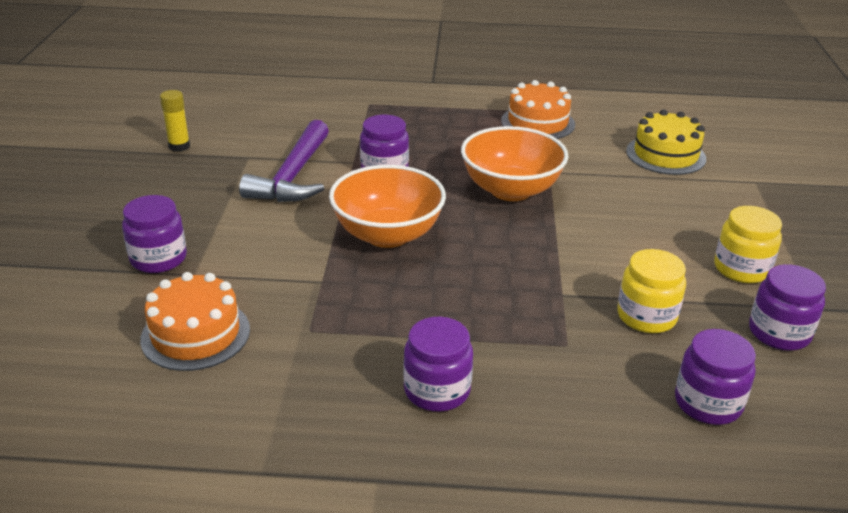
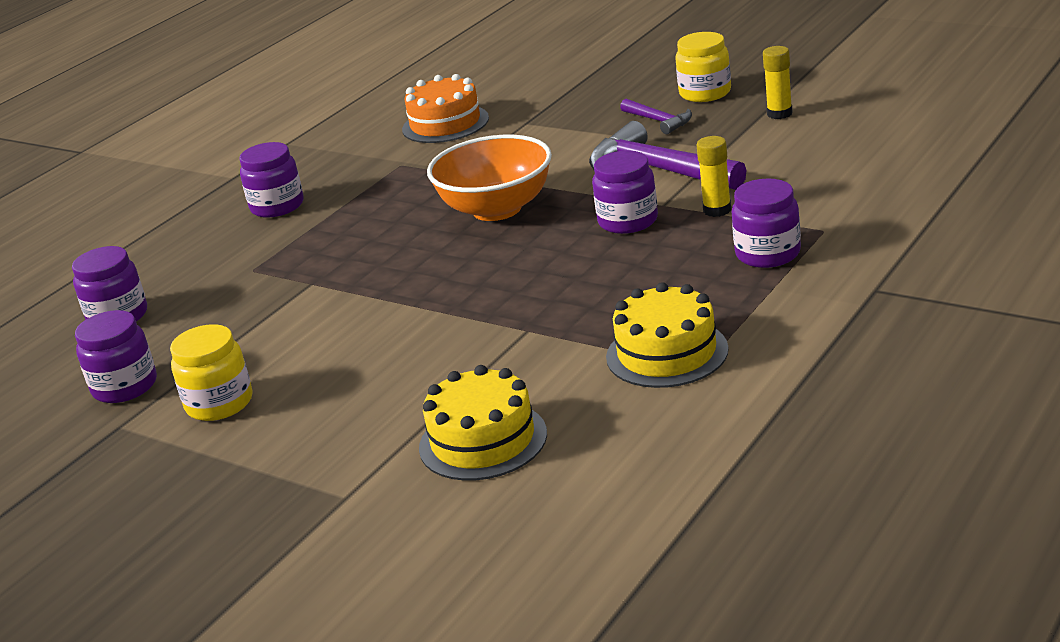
camera: 125 degrees right, 5 degrees down
(158, 258) = (563, 109): purple jar -> purple jar (768, 254)
(192, 197) = (659, 121): none -> purple hammer
(355, 140) = (717, 210): none -> yellow glue stick
(511, 190) = (511, 293): orange bowl -> none
(538, 122) = (667, 353): orange cake -> yellow cake
(646, 316) = (232, 319): yellow jar -> yellow jar (705, 93)

